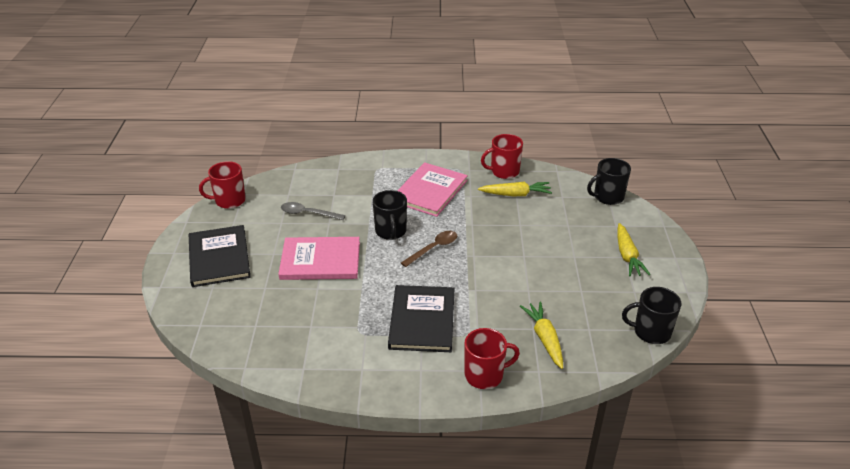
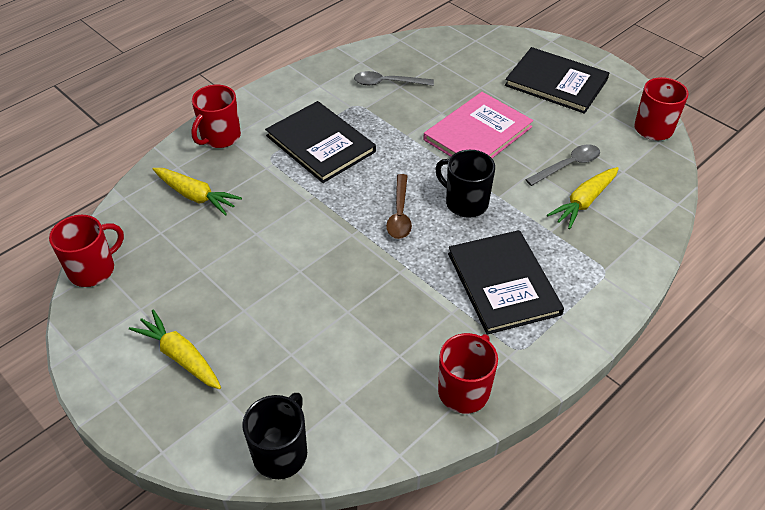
camera: 135 degrees right, 10 degrees up
(314, 334) = (387, 83): none -> grey spoon
(430, 191) = (503, 283): pink book -> black book
(515, 194) = (403, 358): yellow carrot -> yellow carrot (584, 202)
(651, 332) = (93, 269): black mug -> red mug

